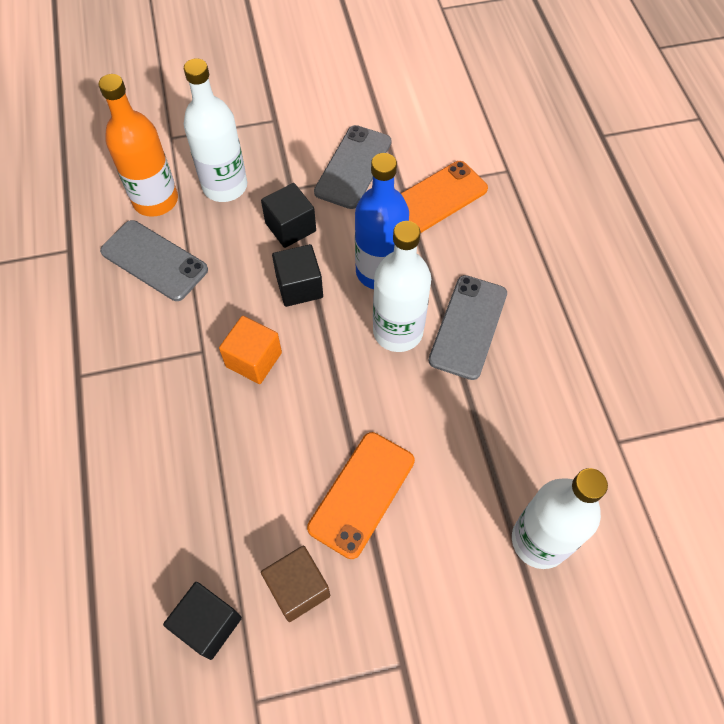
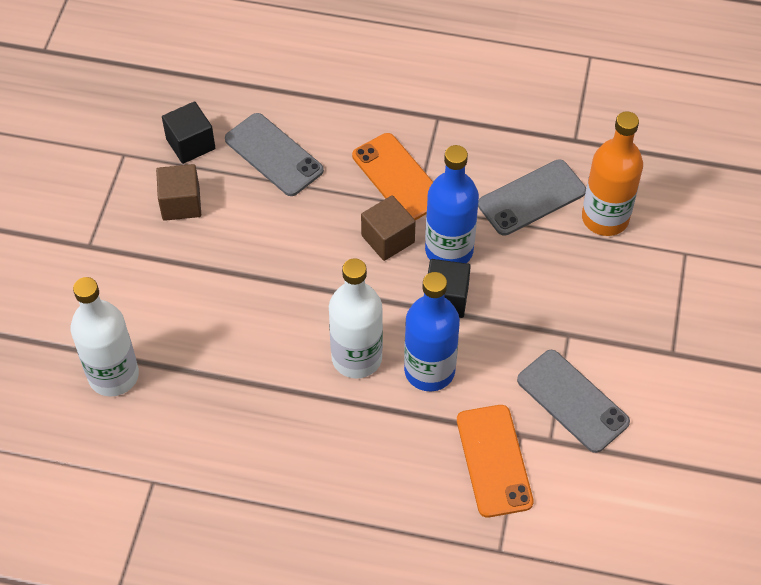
camera: 115 degrees right, 5 degrees down
(225, 186) = (597, 279): white bottle -> none
(244, 304) = (449, 250): none -> blue bottle
(254, 359) = (388, 239): orange cube -> brown cube
(290, 227) = (519, 316): black cube -> none
(362, 494) = (225, 270): orange phone -> orange phone (398, 178)
(468, 327) = (330, 417): grey phone -> grey phone (274, 155)

